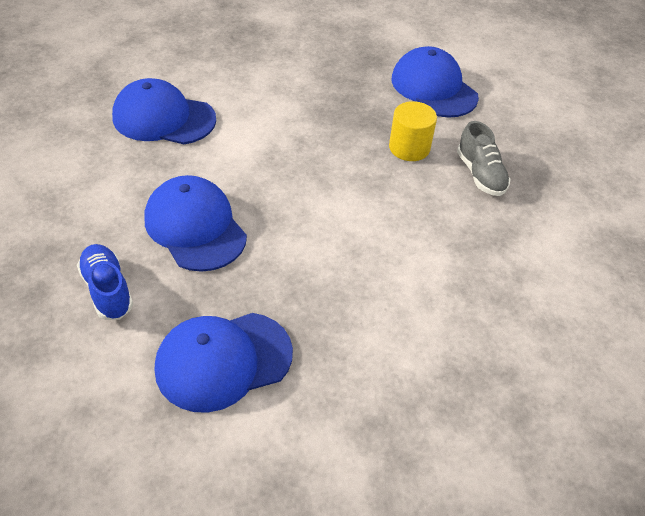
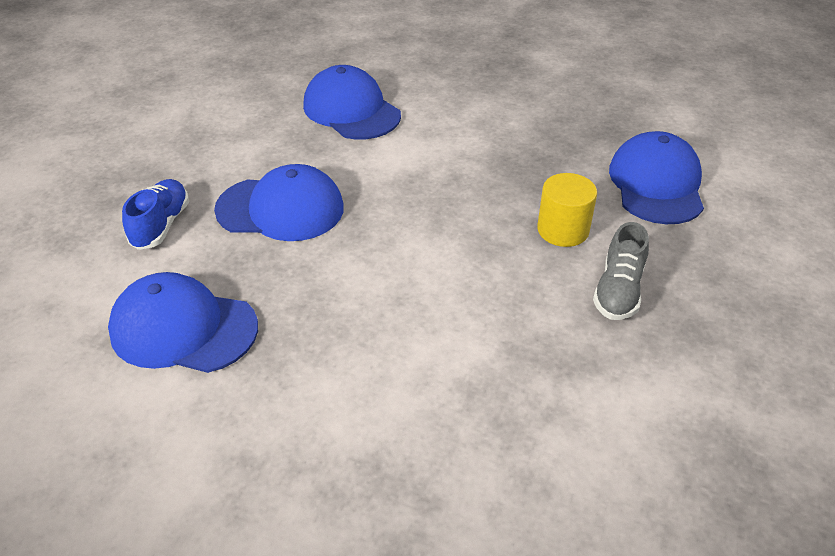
camera: 40 degrees right, 5 degrees down
(195, 227) = (281, 209): blue cap -> blue cap turned 90 degrees clockwise

